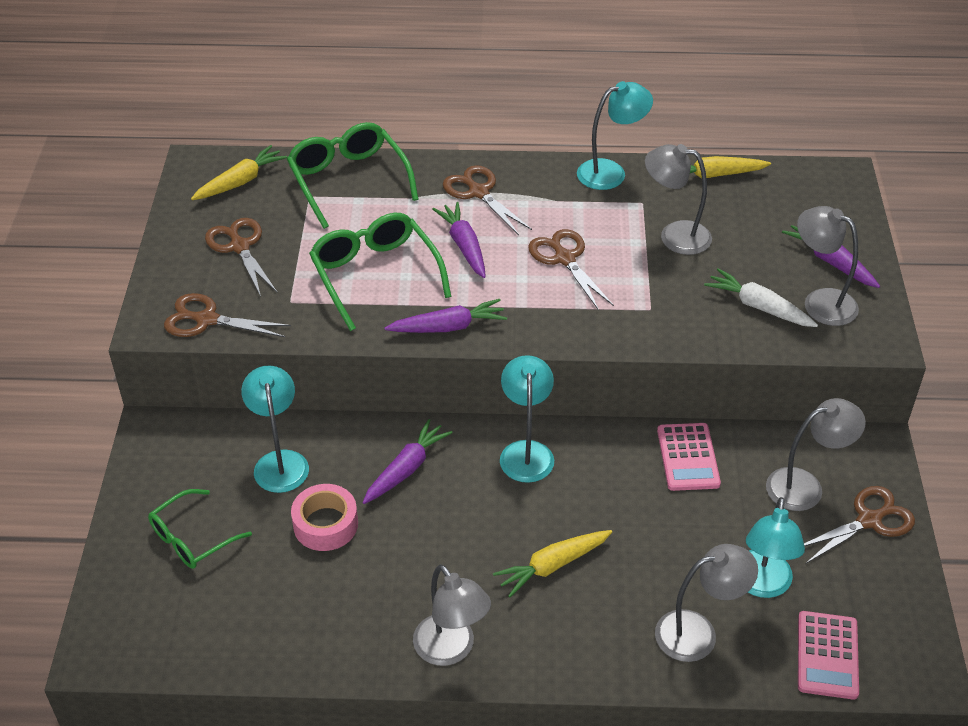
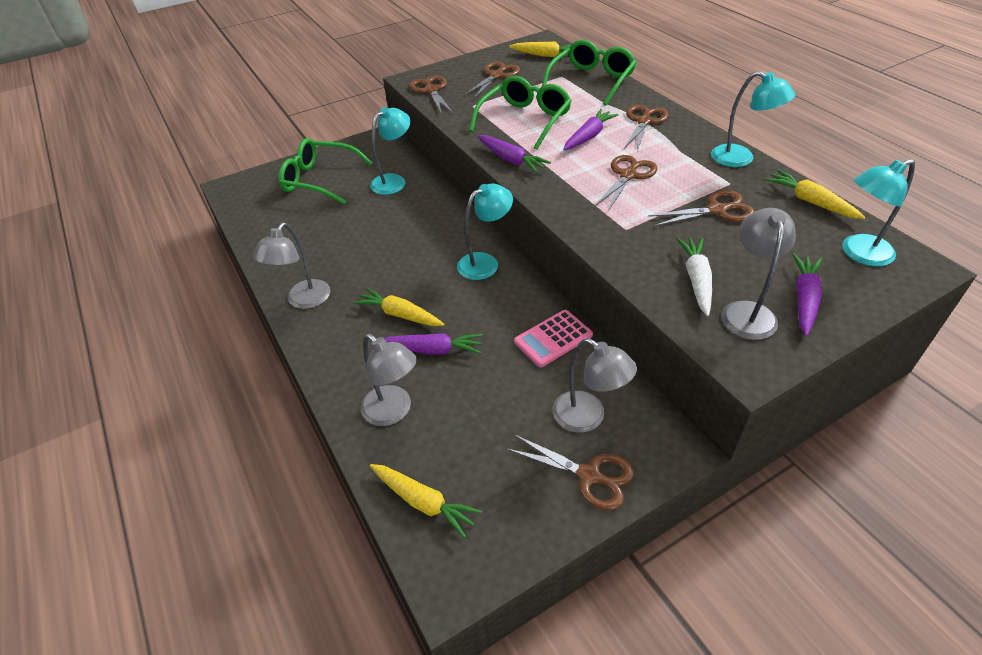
camera: 60 degrees right, 0 degrees up
(192, 538) = (319, 179): green glasses -> green glasses, size x1.55
(325, 524) = (362, 215): pink tape -> none
(406, 469) = (428, 224): purple carrot -> purple carrot (433, 350)
(674, 235) = (717, 210): grey lamp -> brown scissors
(761, 585) = (465, 430): turquoise lamp -> turquoise lamp (859, 253)
(827, 655) = (424, 502): pink calculator -> yellow carrot

